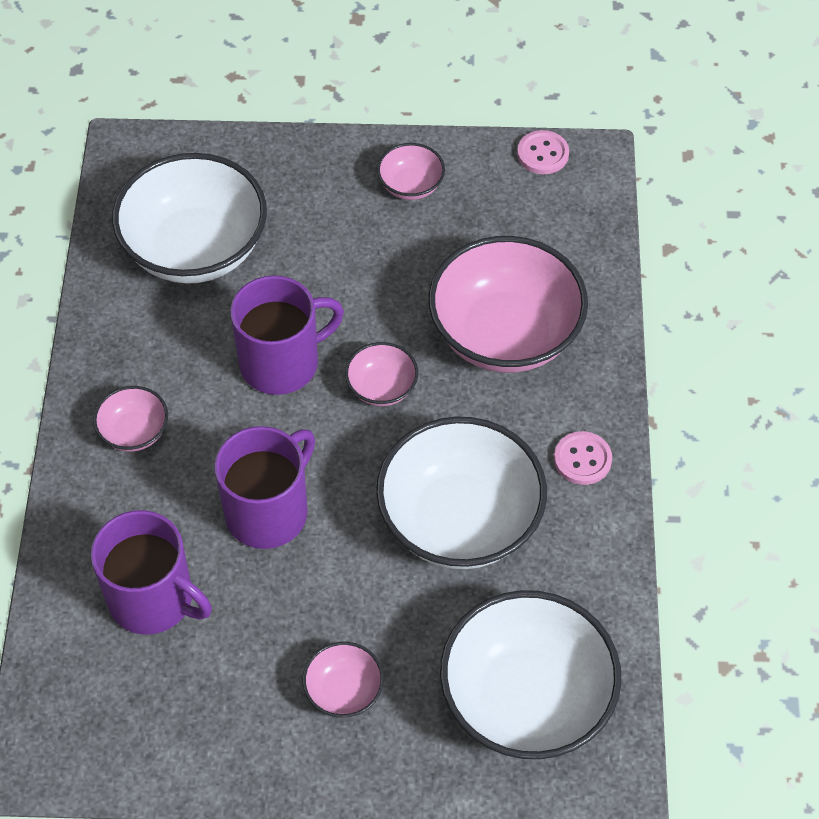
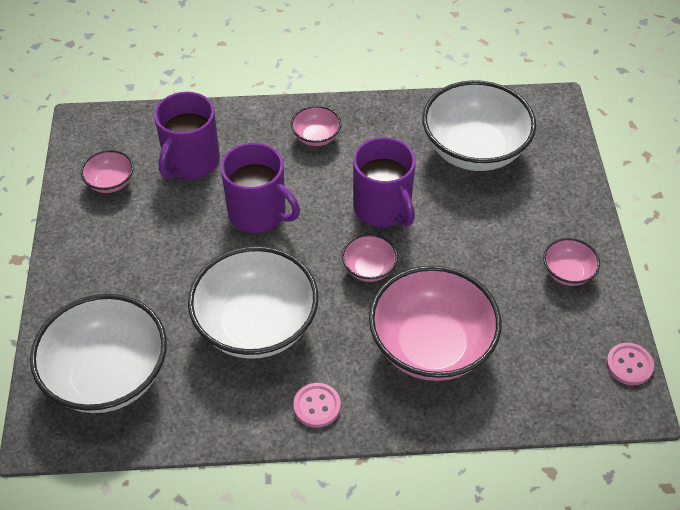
camera: 85 degrees right, 5 degrees down
(344, 691) = (121, 267): pink bowl -> pink bowl (110, 182)

